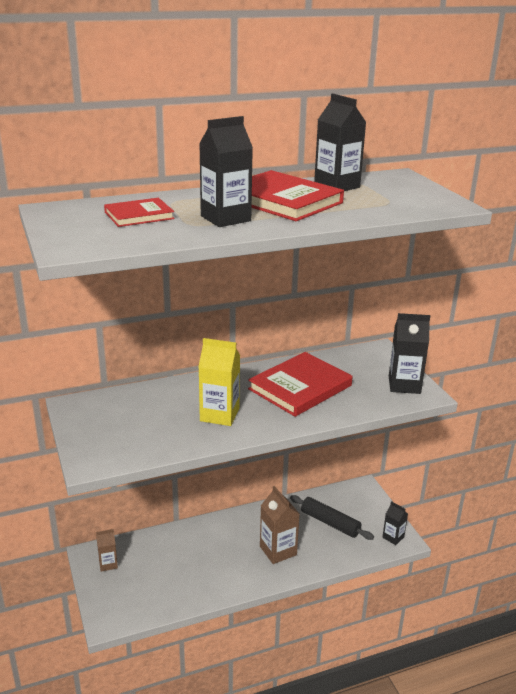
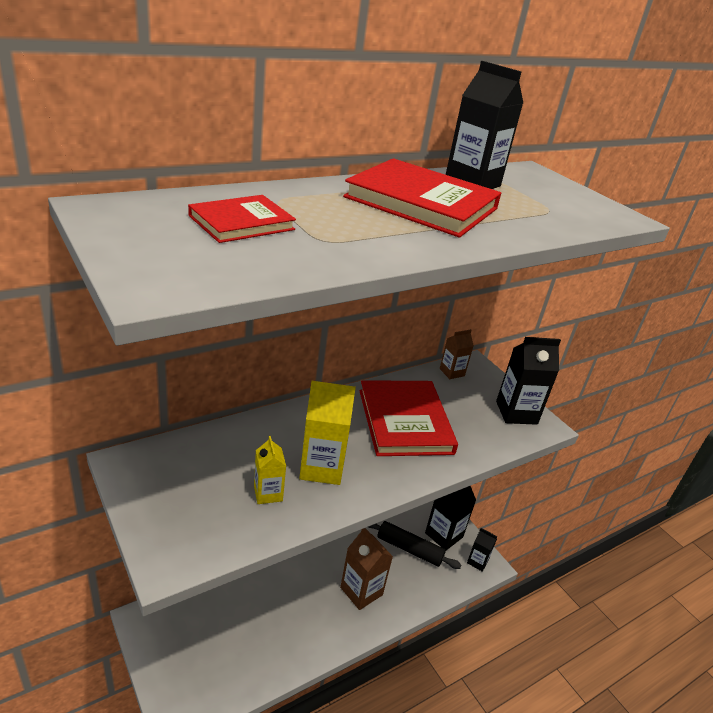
camera: 15 degrees left, 5 degrees up
(108, 564) = (166, 631): brown carton -> brown carton (452, 372)
(172, 428) = (268, 493): none -> yellow carton
(225, 218) = (365, 231): black carton -> black carton (444, 535)
(300, 387) = (404, 421): red book -> red book turned 45 degrees counterclockwise

